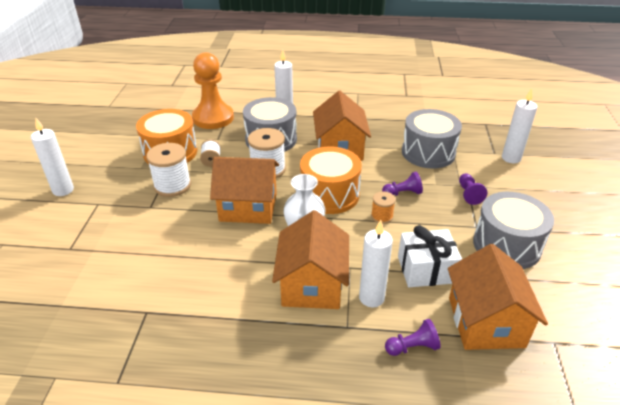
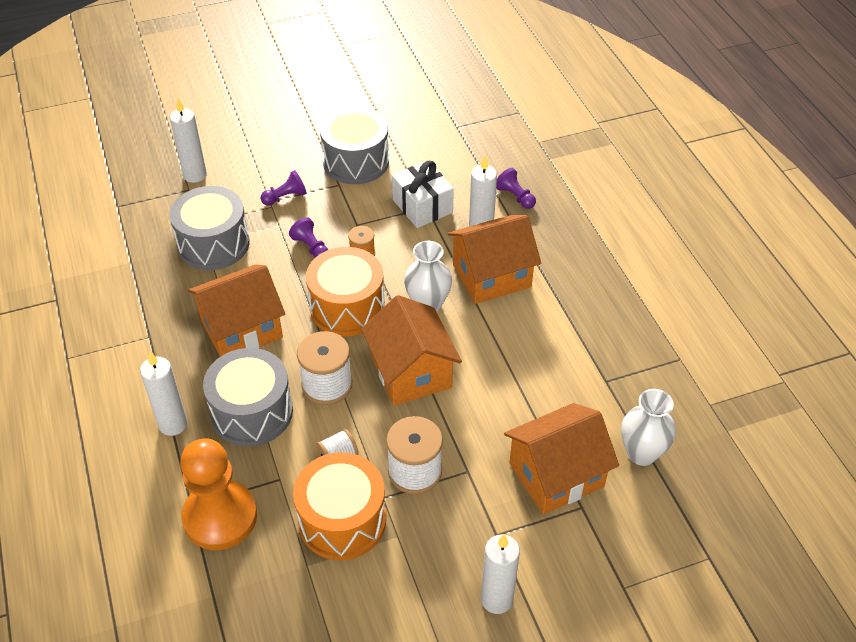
camera: 115 degrees left, 10 degrees up
(67, 301) = (641, 453): none -> white vase
(485, 322) = (461, 162): orange house -> orange house (556, 475)

